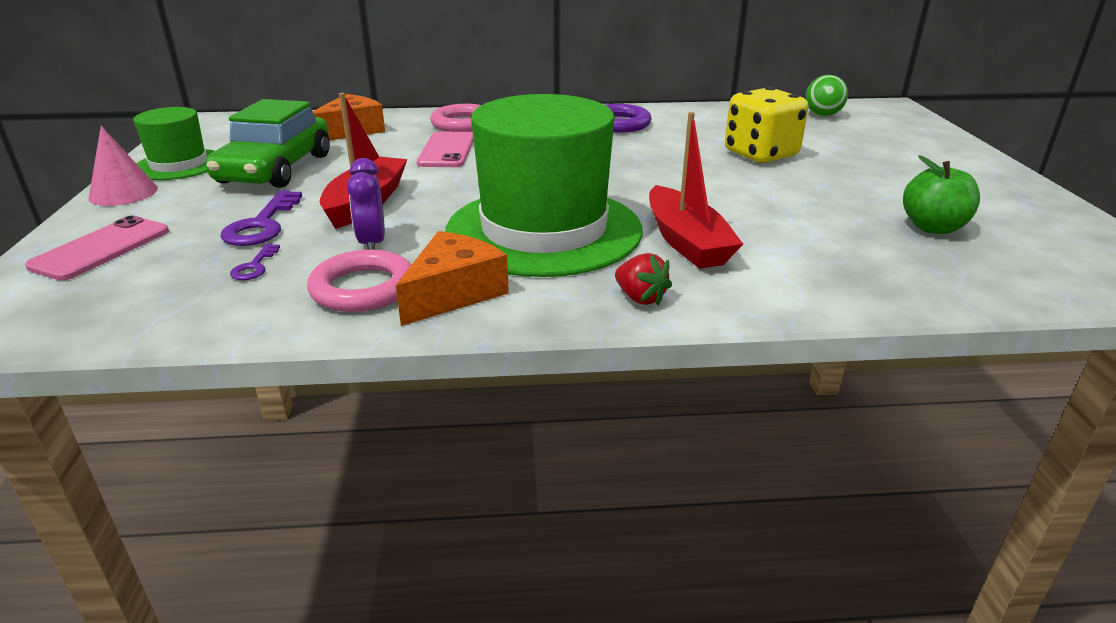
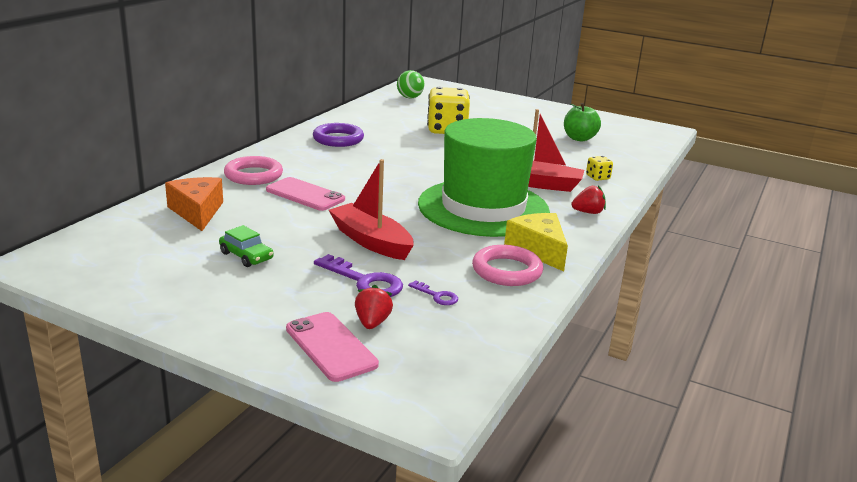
camera: 60 degrees left, 5 degrees down
(123, 193) = (205, 325): pink cone -> none
(165, 252) = (372, 323): none -> red strawberry
(179, 164) = (164, 291): green hat -> none
(275, 169) = (246, 256): green car -> green car, size x0.46
(372, 244) = (444, 254): purple clock -> none
(453, 293) = (538, 250): orange cheese -> yellow cheese
(797, 275) = (597, 177): none -> yellow dice

